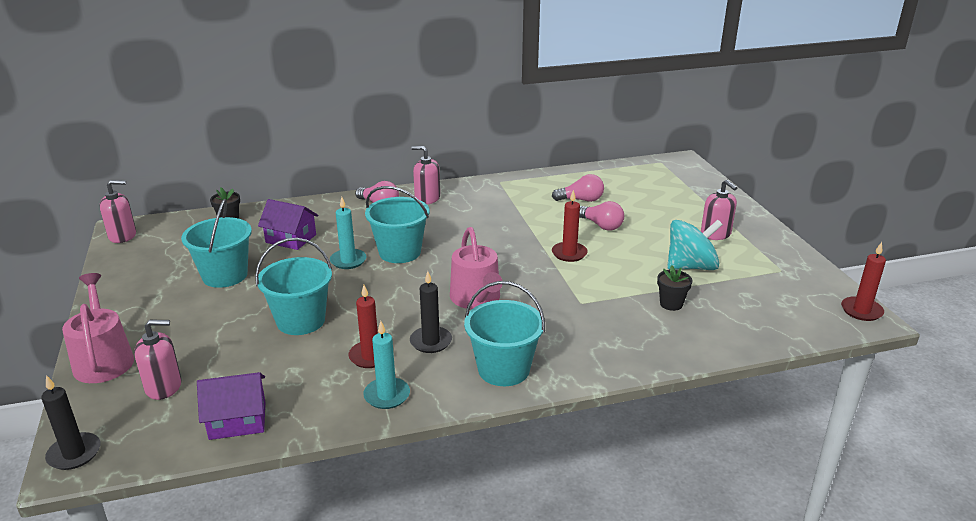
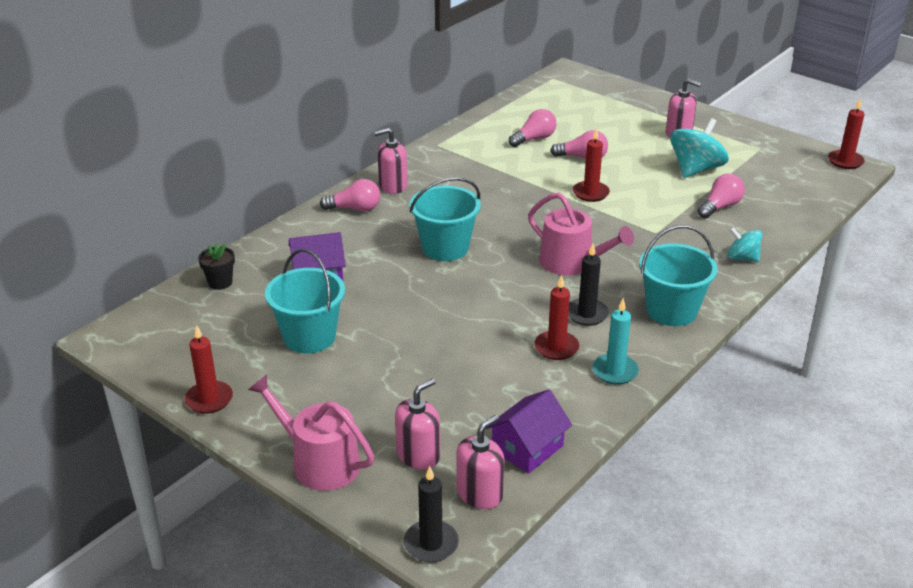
camera: 35 degrees left, 5 degrees up
(112, 289) = (209, 399): none -> red candle
(122, 236) = (122, 344): pink soap dispenser -> pink soap dispenser (480, 494)
(301, 321) = (451, 345): turquoise bucket -> none
(348, 261) = (409, 274): turquoise candle -> none
(631, 353) = (742, 258): none -> turquoise spinning top
(671, 304) = (720, 207): black flower pot -> pink light bulb

